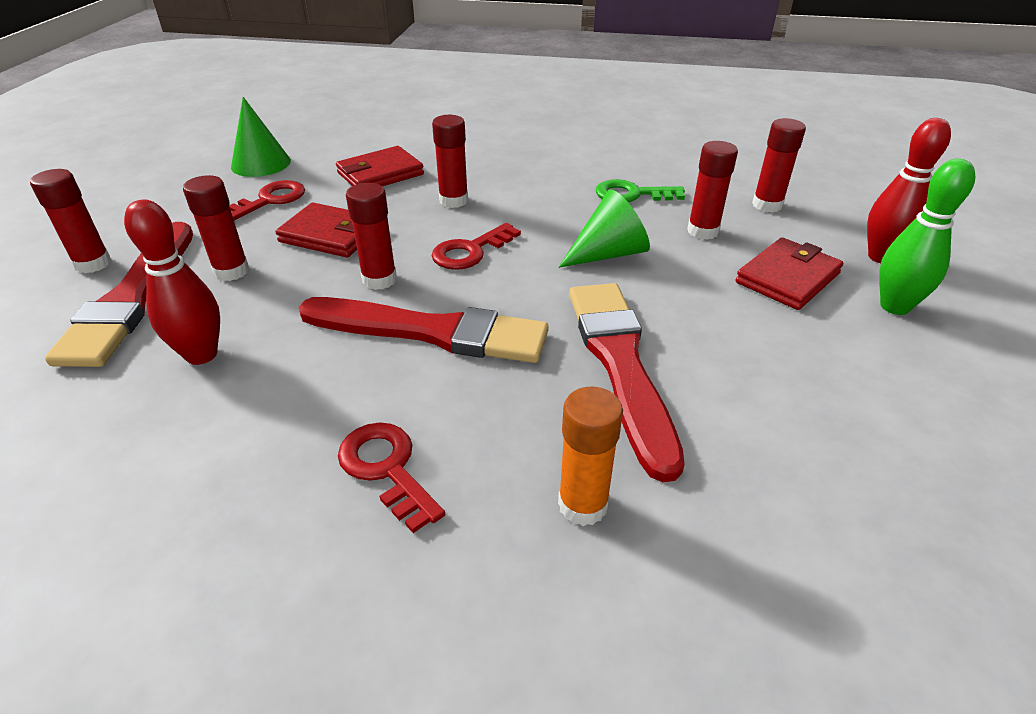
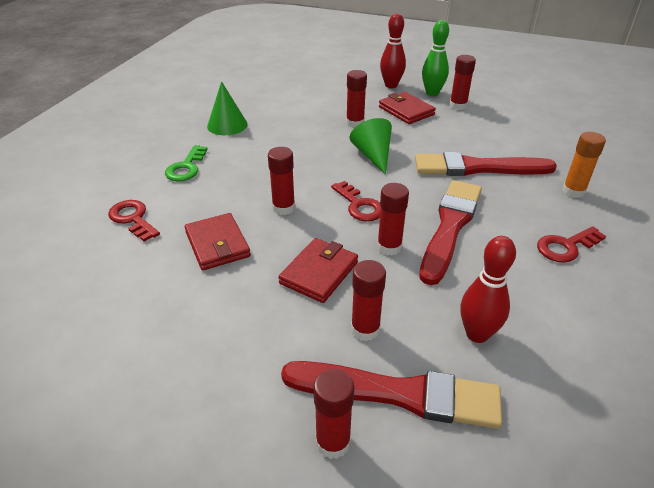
camera: 80 degrees left, 0 degrees up
(261, 163) = (149, 329): green cone -> green cone (227, 125)
(270, 200) = (241, 314): red key -> red key (133, 218)
(632, 194) = (302, 137): green key -> green key (186, 167)
(767, 205) = (331, 99): red glue stick -> red glue stick (458, 106)

